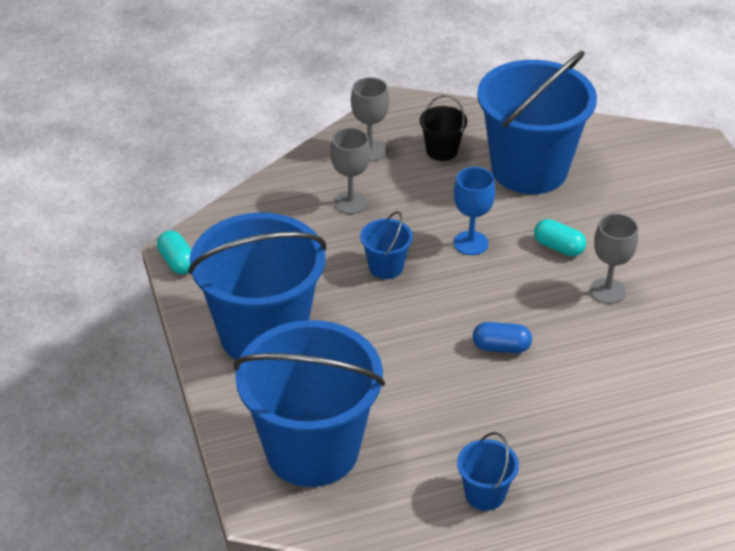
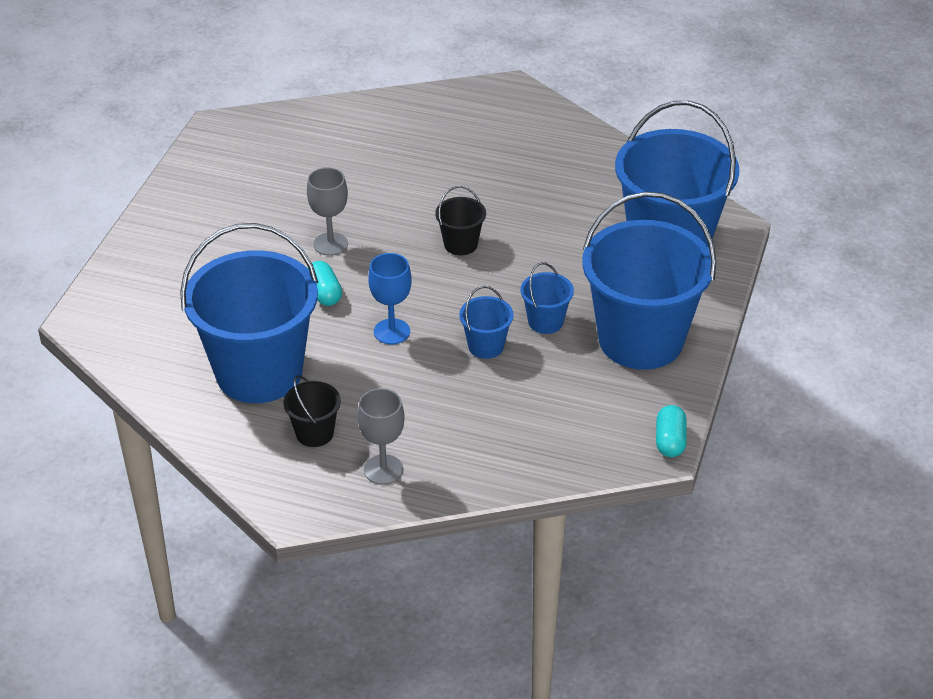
camera: 145 degrees left, 0 degrees up
(350, 203) = (457, 422): grey goblet -> none
(485, 494) = (572, 168): blue bucket -> blue bucket (545, 322)
(501, 347) = (460, 244): blue capsule -> black bucket

